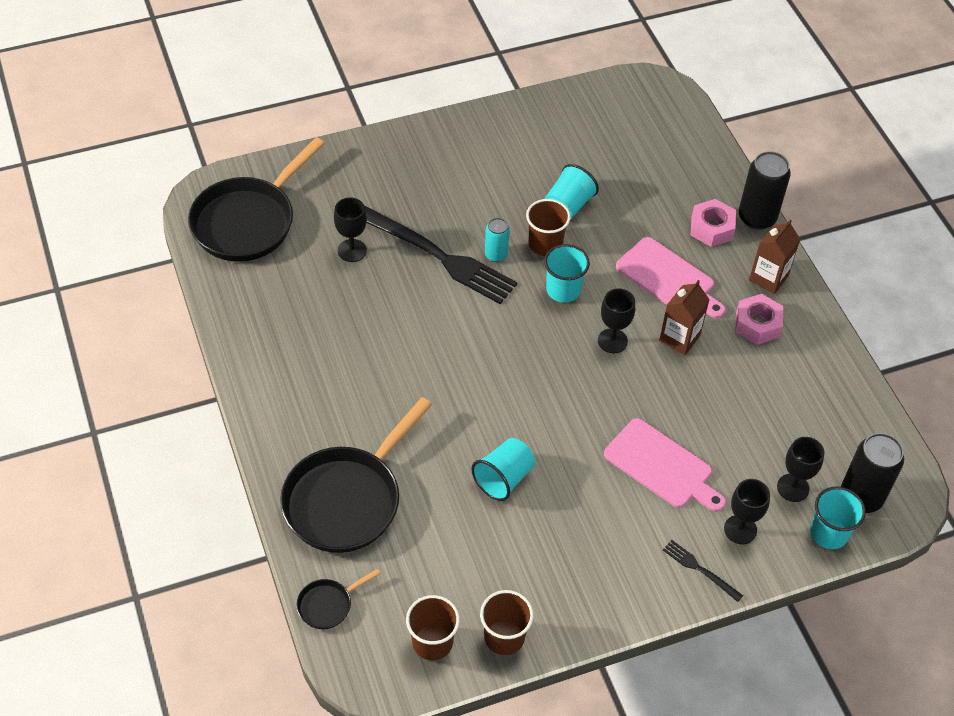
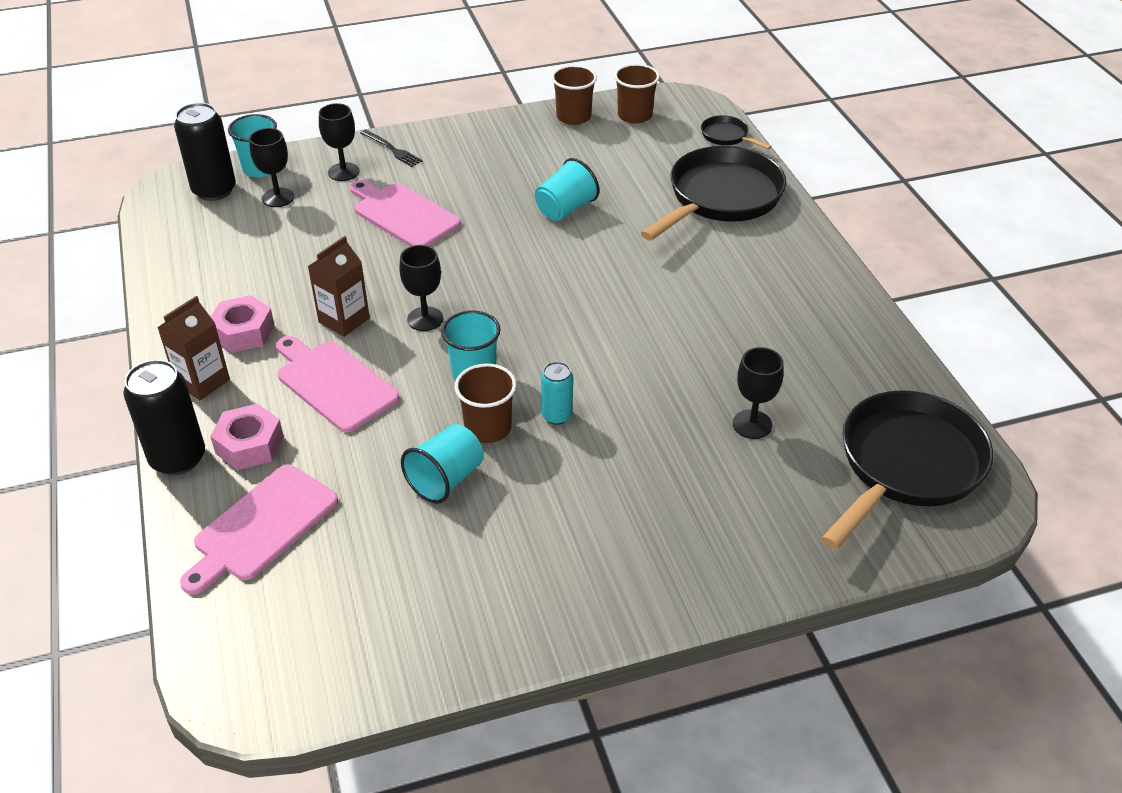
camera: 175 degrees left, 10 degrees down
(328, 605) = (727, 136): black pan -> black pan turned 105 degrees counterclockwise
(439, 256) = (633, 415): black fork -> none
(680, 173) = (262, 526): none -> pink cutting board

